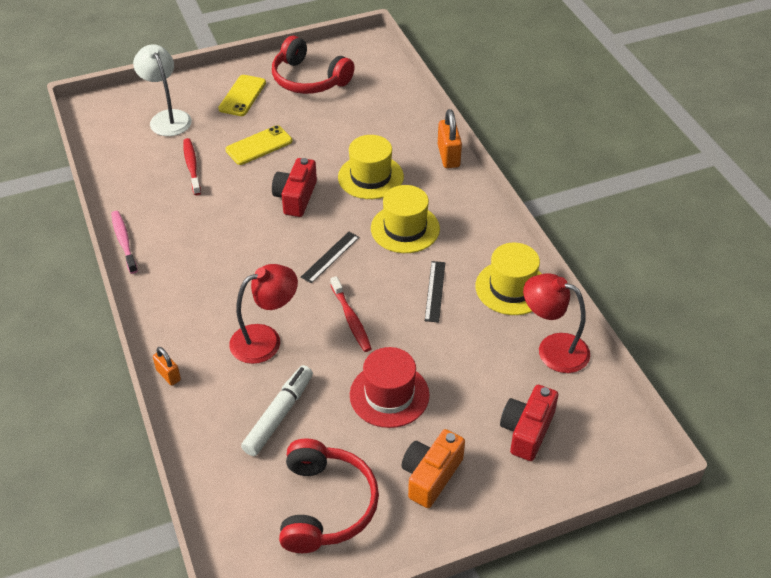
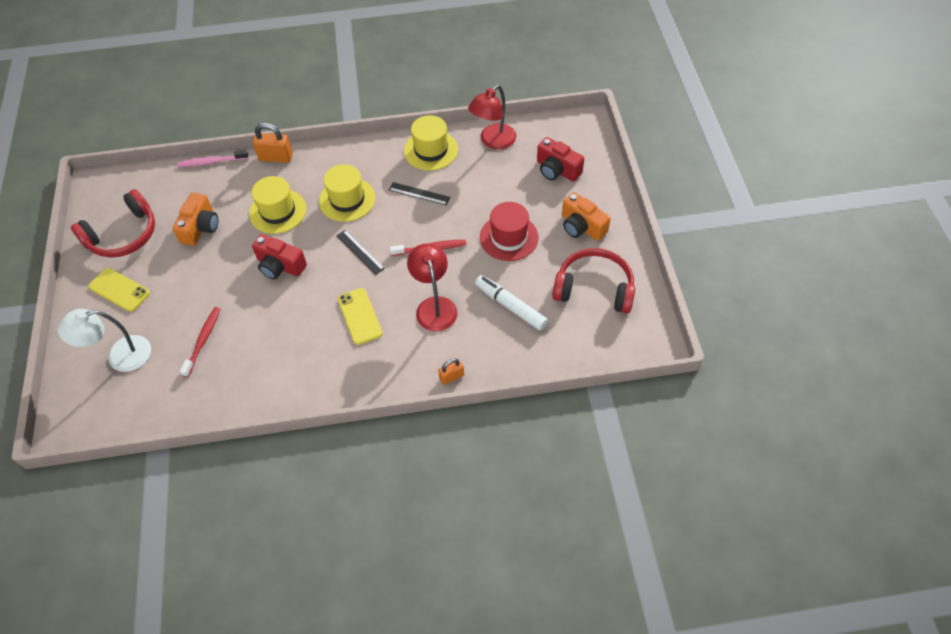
camera: 75 degrees left, 10 degrees up
(124, 241) = (282, 403): pink toothbrush -> pink toothbrush (212, 162)
(192, 166) = (203, 340): red toothbrush -> red toothbrush turned 105 degrees clockwise
(259, 146) = (199, 285): yellow phone -> yellow phone (360, 316)
(332, 127) = (200, 227): none -> orange camera

